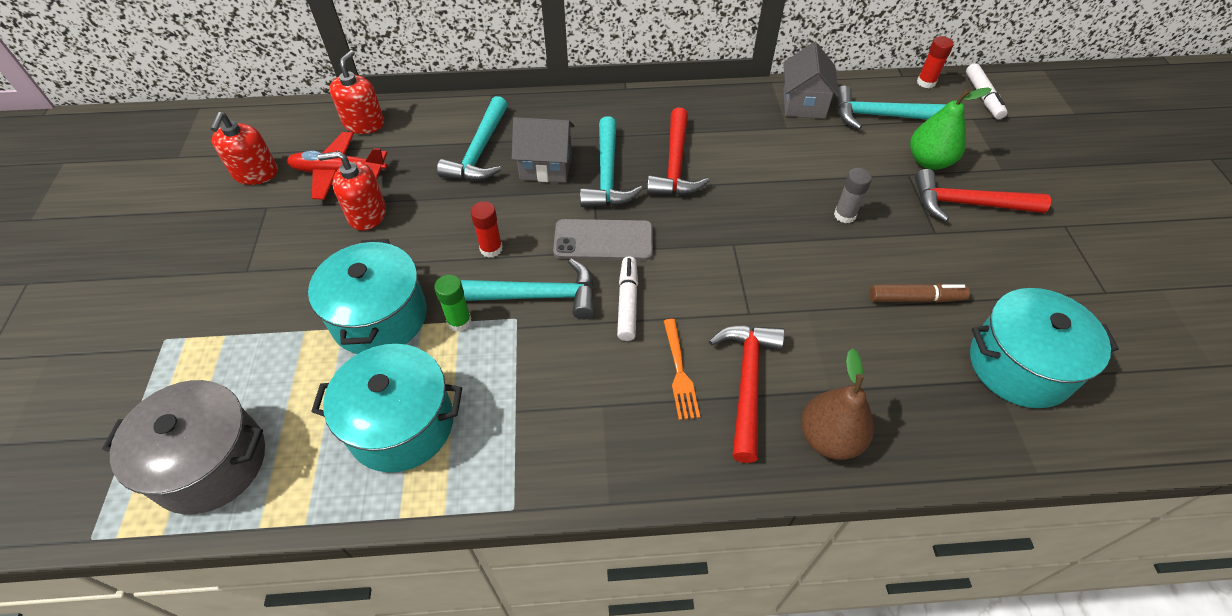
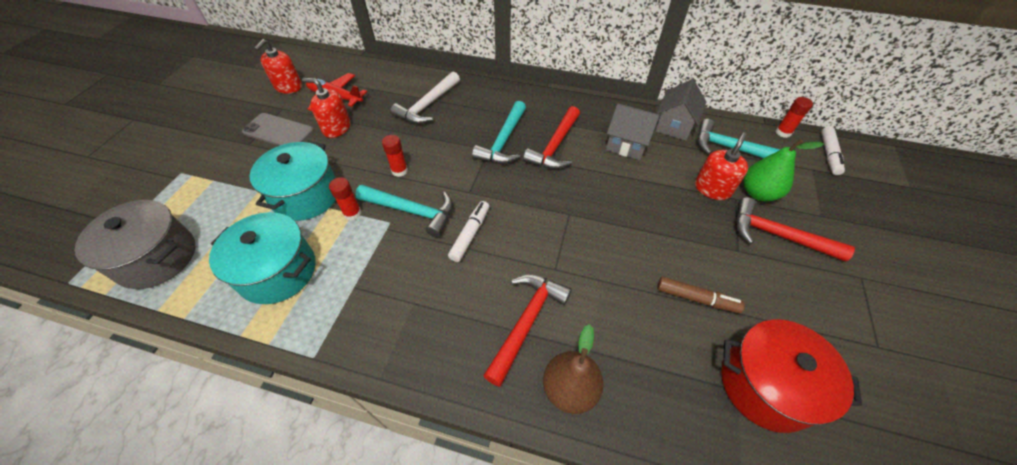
camera: 20 degrees right, 0 degrees up
(364, 123) = (367, 71): red soap dispenser -> red soap dispenser (712, 189)
(459, 321) = (352, 213): green glue stick -> red glue stick
(479, 152) = (427, 105): turquoise hammer -> white hammer
(546, 166) = (465, 125): grey house -> grey house (627, 145)
(603, 240) = (477, 185): grey phone -> grey phone (278, 131)
(679, 371) = (480, 296): orange fork -> none
(844, 215) = (667, 216): grey glue stick -> none
(1019, 365) = (765, 385): turquoise pot -> red pot

